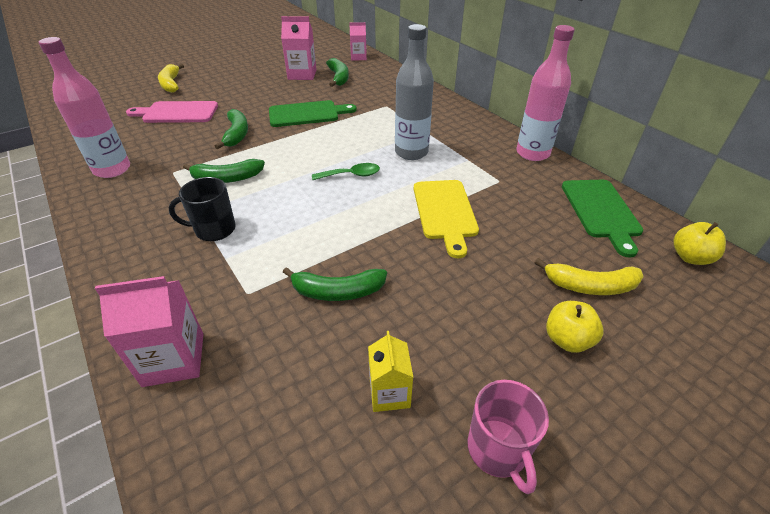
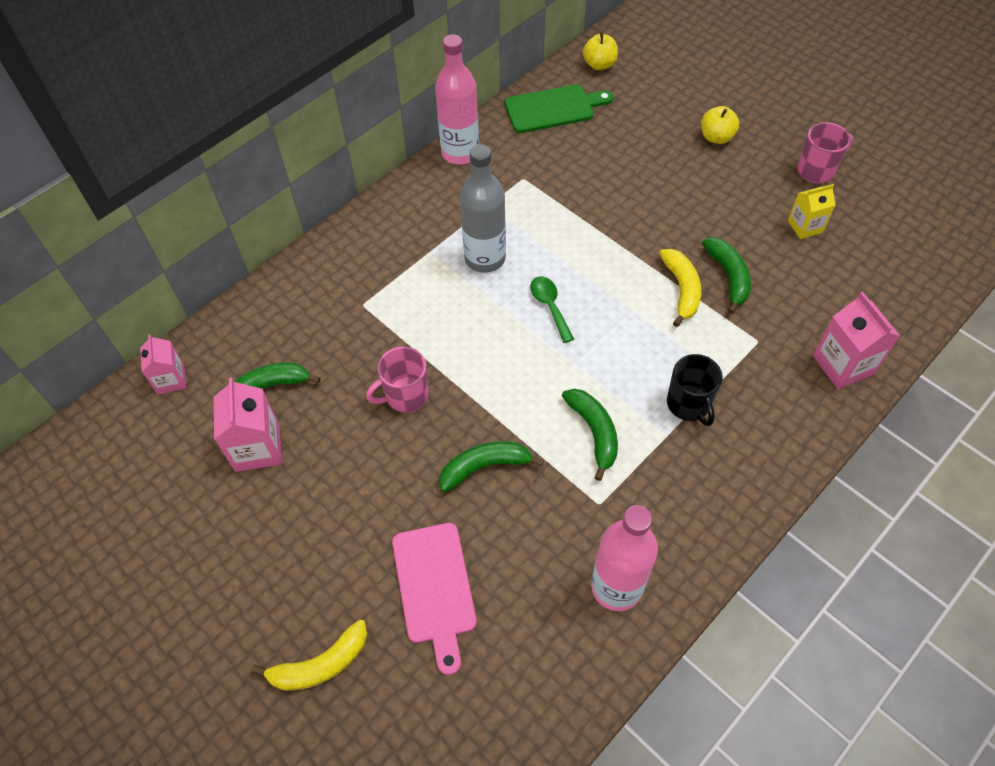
camera: 100 degrees left, 15 degrees up
(307, 114) = (405, 396): green cutting board -> pink mug
(445, 212) = (592, 216): yellow cutting board -> none
(589, 286) = (656, 122): yellow banana -> yellow banana (681, 290)

